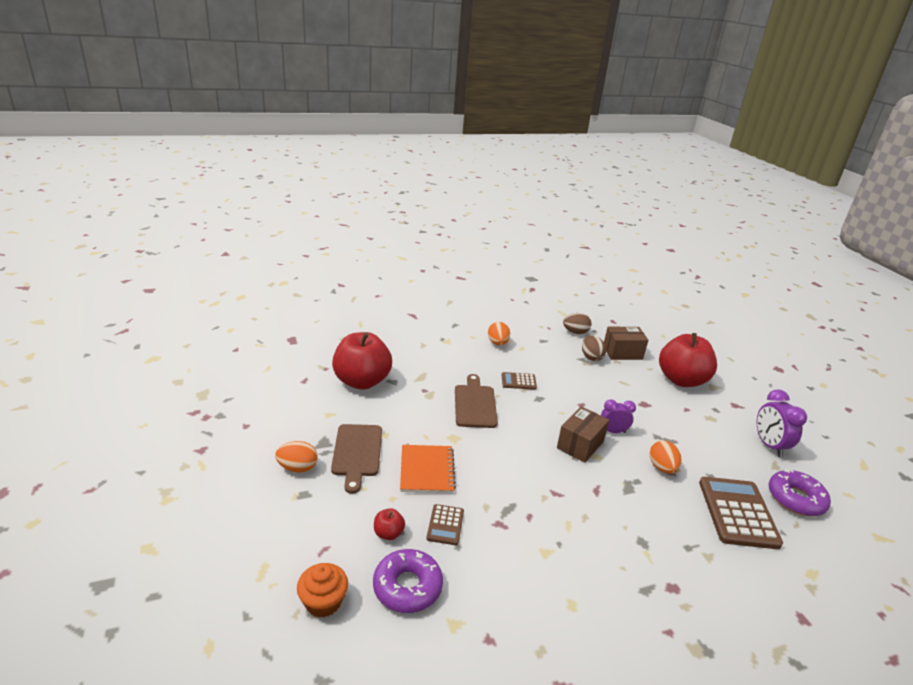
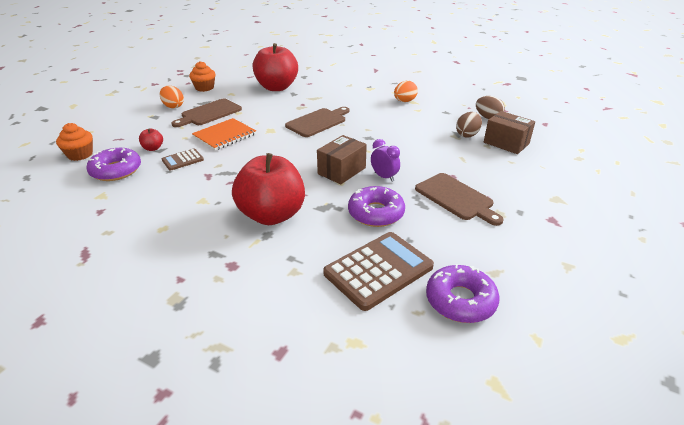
camera: 50 degrees right, 5 degrees up
(282, 422) = (204, 88): none -> orange cupcake
(518, 381) = (374, 124): brown calculator -> none
(580, 445) = (342, 171): brown box -> brown box turned 45 degrees counterclockwise
(662, 468) = (376, 213): orange egg -> purple donut
(675, 421) = (456, 198): none -> brown cutting board
(681, 380) = (528, 180): red apple -> red apple (272, 215)
(769, 445) = (522, 259): purple clock -> none

